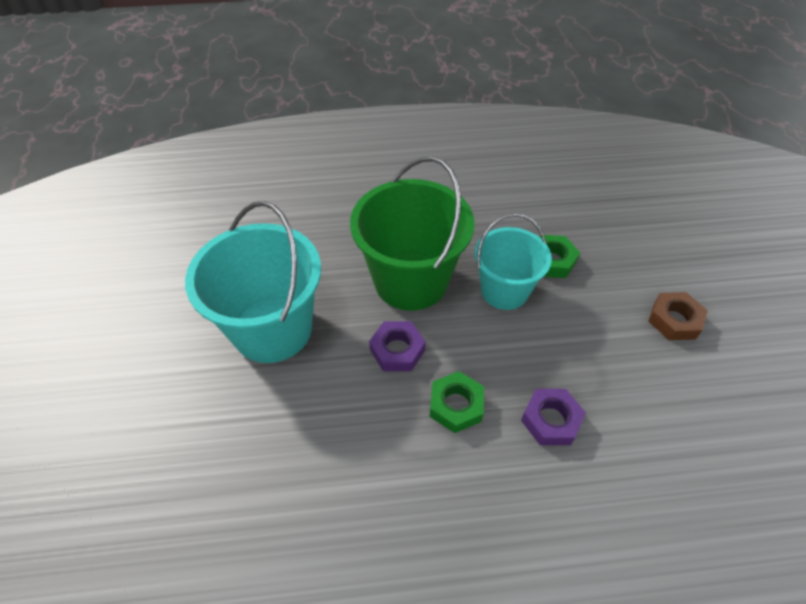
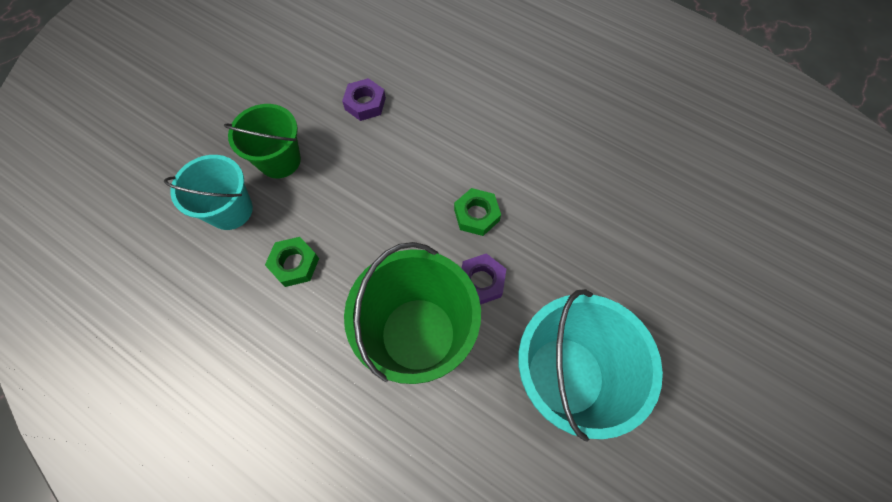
camera: 140 degrees left, 15 degrees up
(504, 290) = (358, 267): turquoise bucket -> turquoise bucket (230, 210)
(551, 420) = (429, 166): purple nut -> purple nut (365, 103)
(674, 320) = (280, 160): brown nut -> green bucket

